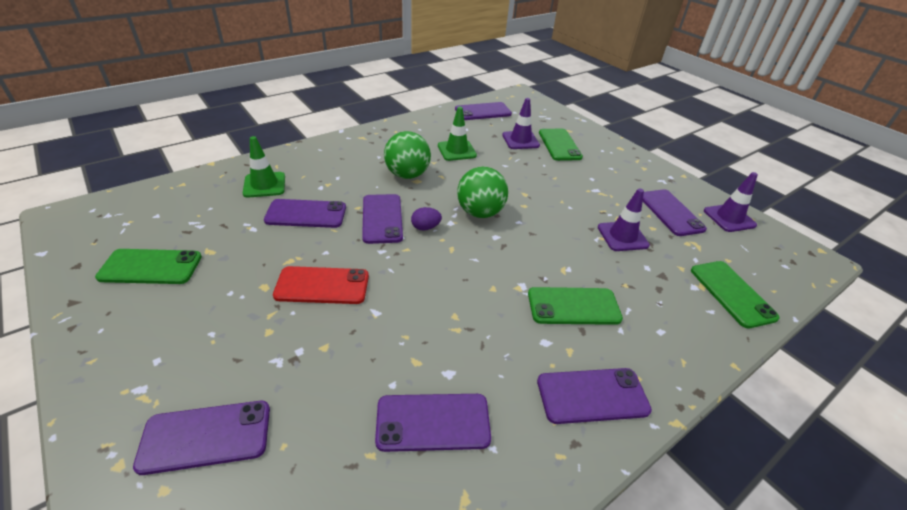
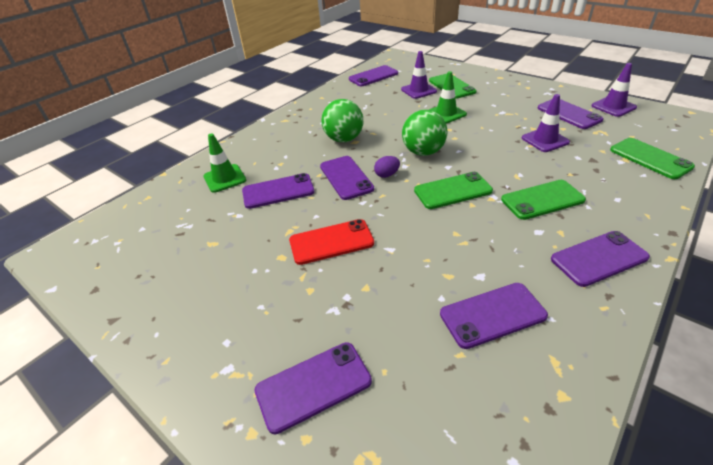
camera: 10 degrees left, 0 degrees up
(151, 267) = (167, 271): green phone -> green phone (453, 191)
(456, 150) = (372, 111): green traffic cone -> green traffic cone (446, 113)

